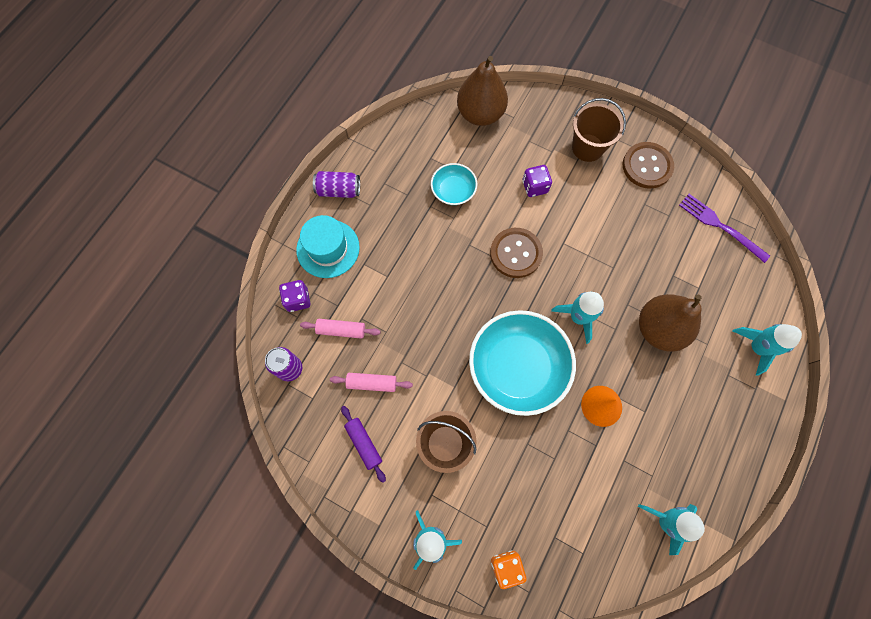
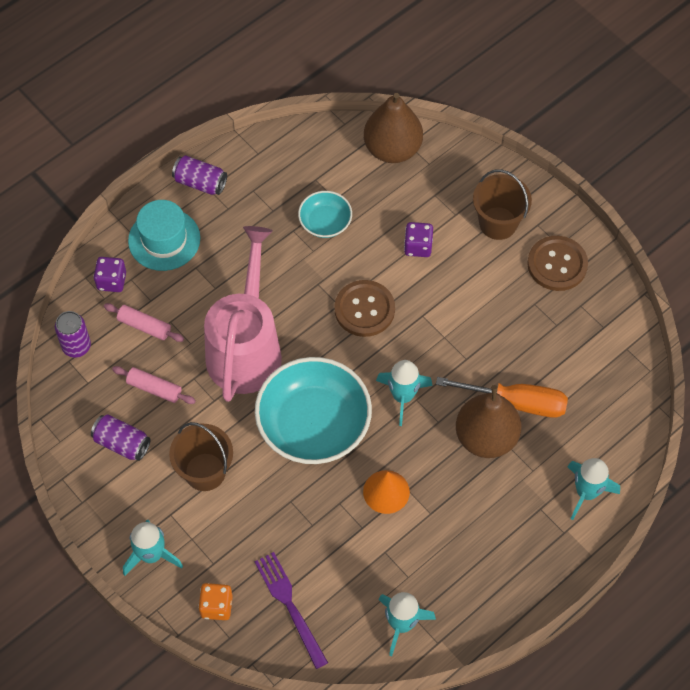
camera: 20 degrees right, 10 degrees down
(364, 444) = (122, 443): purple rolling pin -> purple can
(434, 320) = (246, 348): none -> pink watering can
(669, 290) = (518, 402): none -> orange screwdriver
(720, 226) = (609, 355): purple fork -> purple fork (290, 605)

